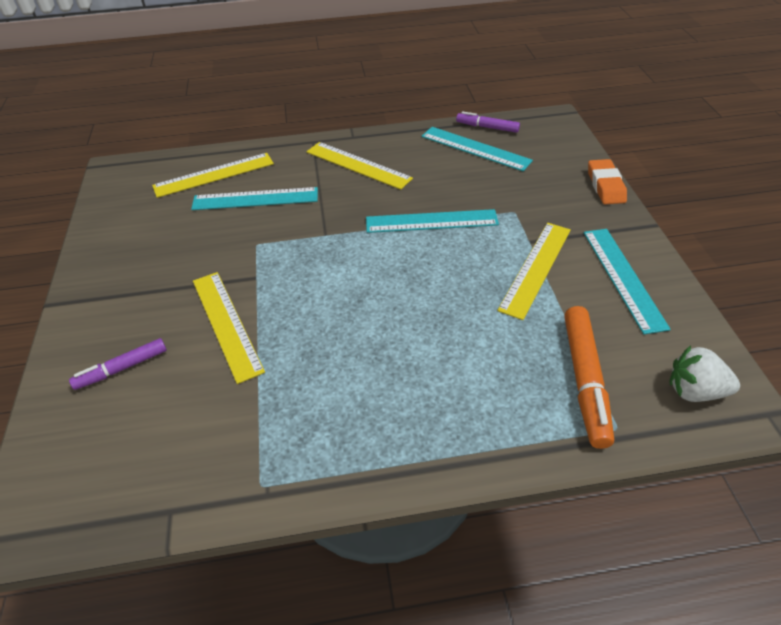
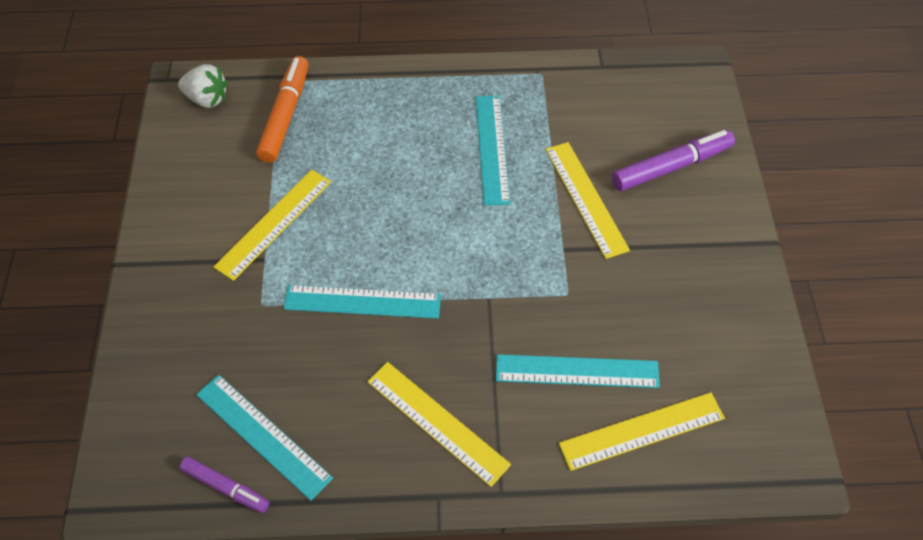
camera: 175 degrees left, 10 degrees up
(122, 368) = (671, 167): purple marker -> purple marker, size x1.64
(605, 186) = (131, 332): orange eraser -> none
(623, 278) = (195, 202): turquoise ruler -> turquoise ruler (492, 149)

